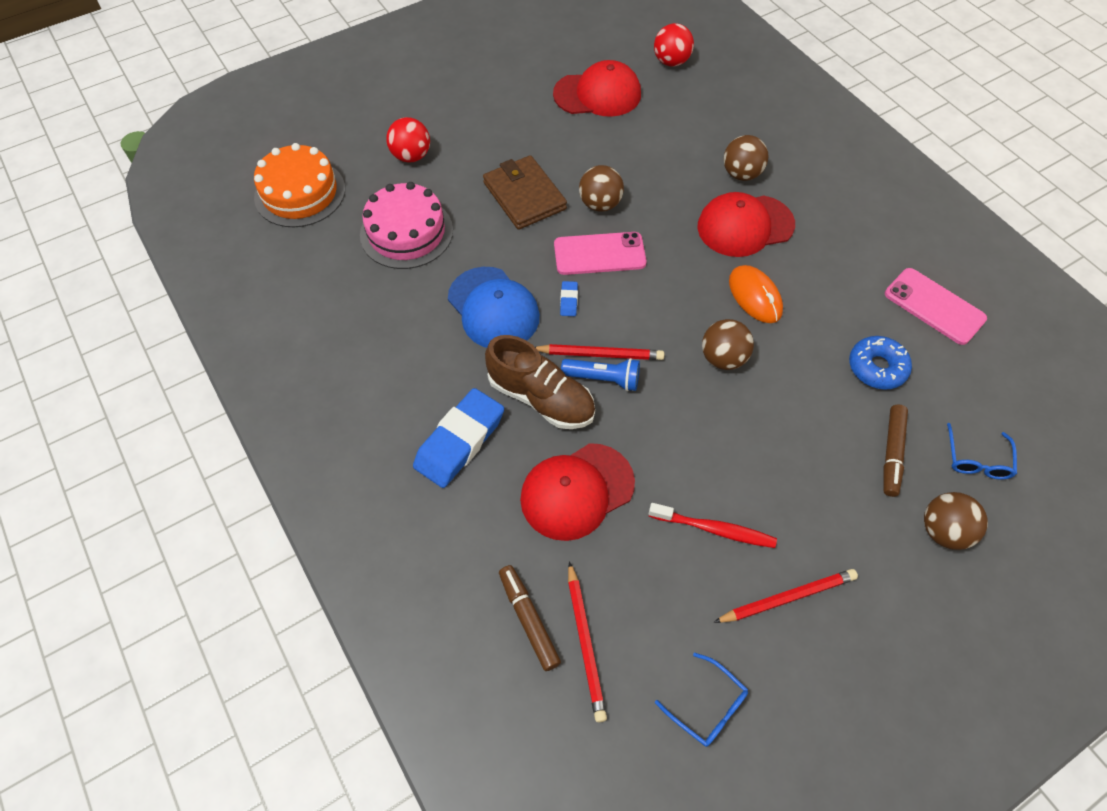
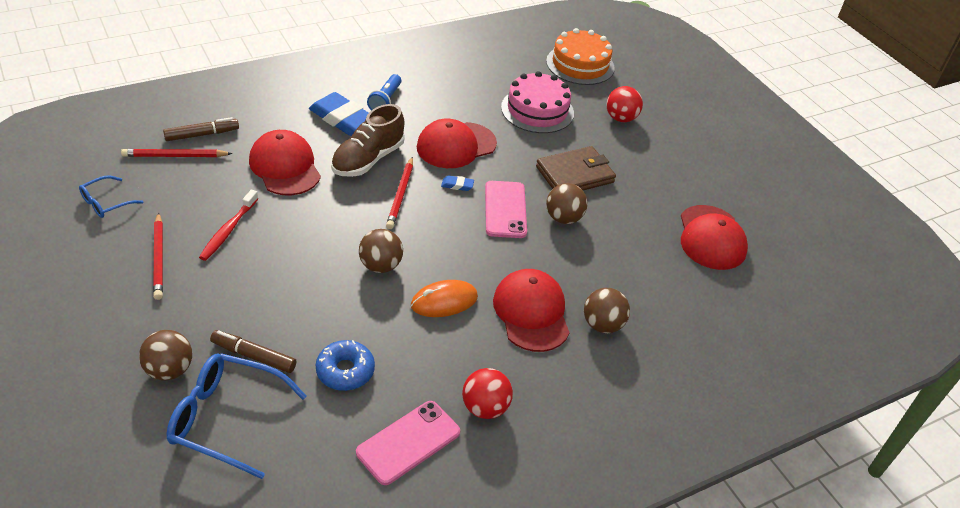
camera: 90 degrees right, 15 degrees down
(493, 308) = (456, 145): blue cap -> red cap
(603, 379) = (377, 193): blue flashlight -> blue flashlight (385, 101)
(671, 62) = (771, 301): red ball -> red ball (485, 408)
(977, 460) = (225, 418): blue glasses -> blue glasses, size x1.84

